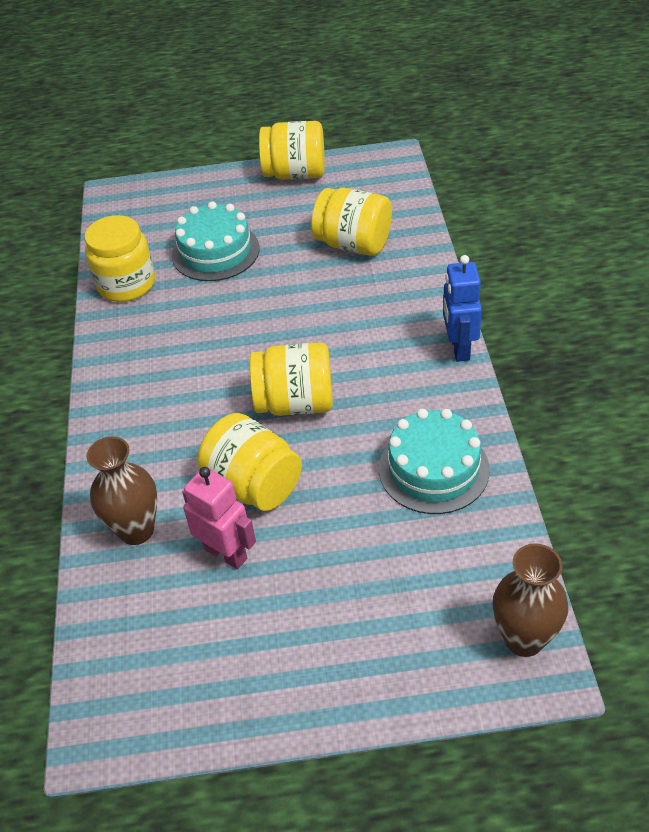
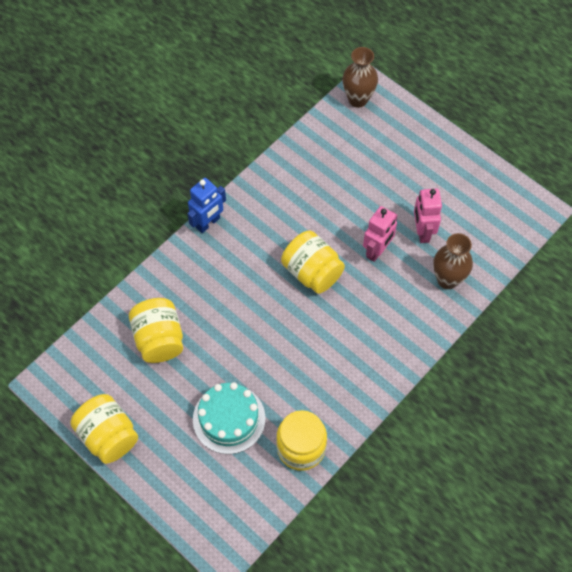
camera: 135 degrees left, 15 degrees up
(254, 484) = (377, 251): yellow jar -> pink robot
(433, 469) = (300, 183): turquoise cake -> none

